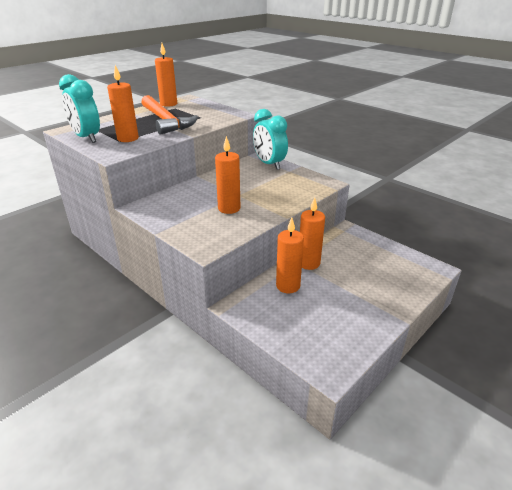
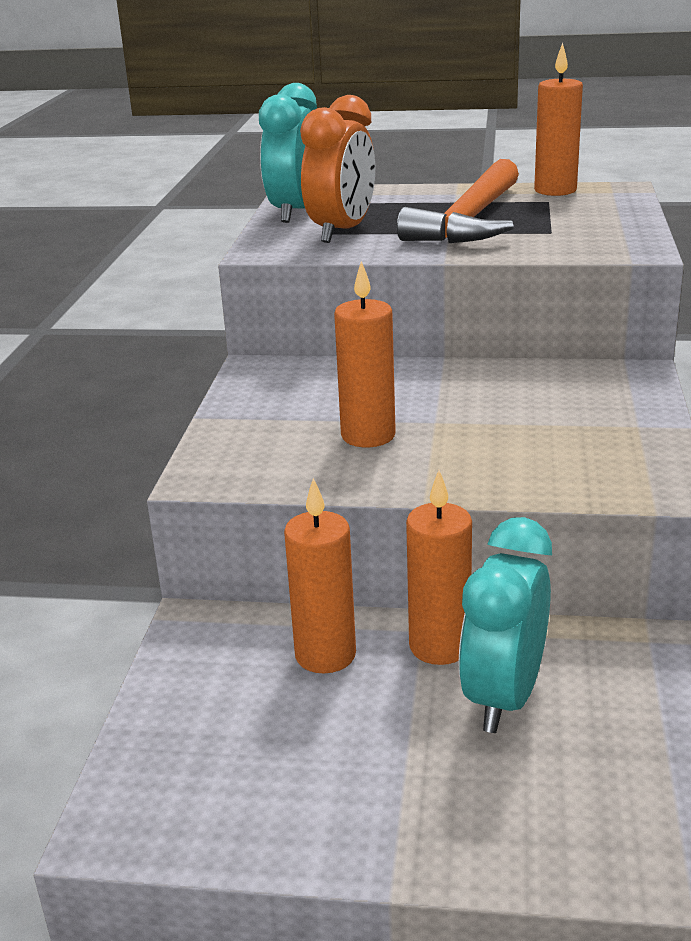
camera: 55 degrees right, 5 degrees down
(128, 138) = (342, 232): orange candle -> orange clock
(269, 164) = (624, 394): turquoise clock -> turquoise clock (504, 697)

